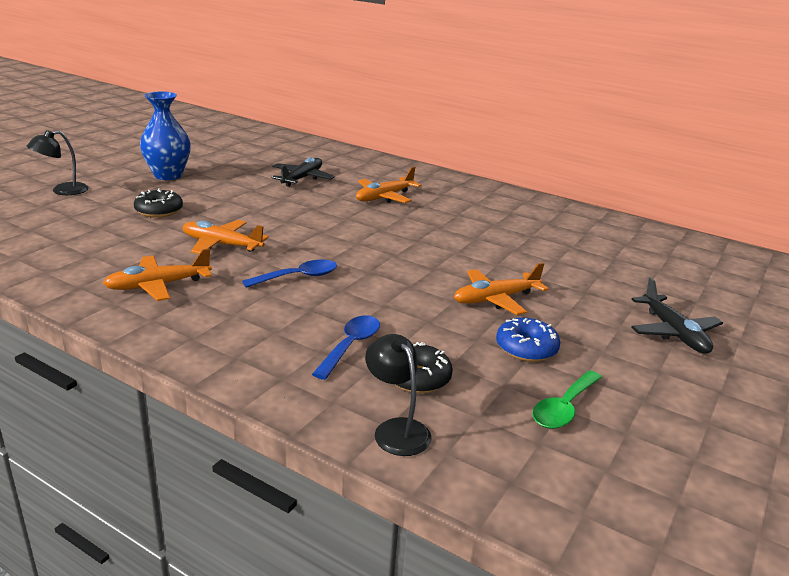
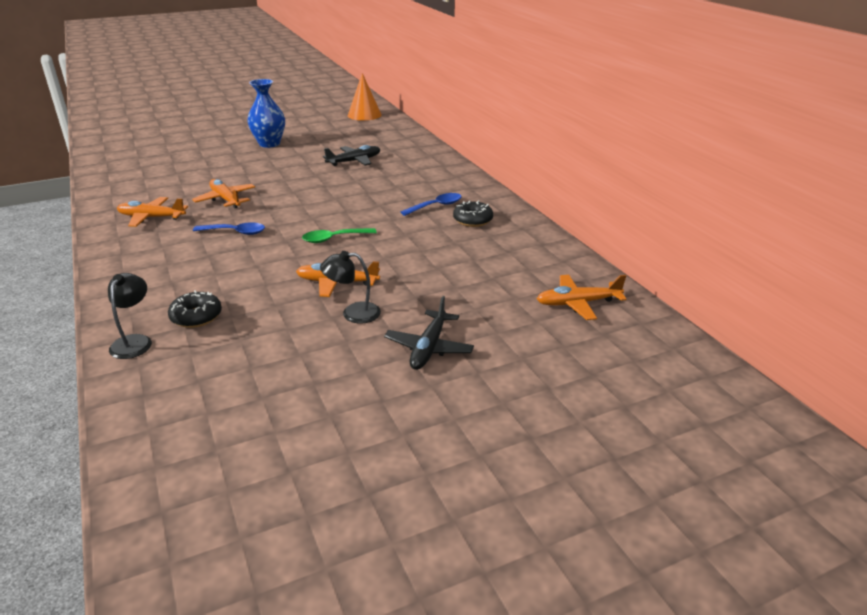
camera: 35 degrees right, 5 degrees up
(62, 191) = (193, 144): black lamp -> black lamp (353, 313)
(159, 211) = (225, 168): black donut -> black donut (472, 220)
(230, 131) = (364, 115): none -> orange cone
(350, 346) = (192, 285): blue spoon -> blue spoon (436, 206)
(384, 197) = (390, 187): orange plane -> orange plane (577, 303)
(526, 348) = (296, 322): blue donut -> none
(564, 408) = (250, 367): green spoon -> green spoon (334, 239)

